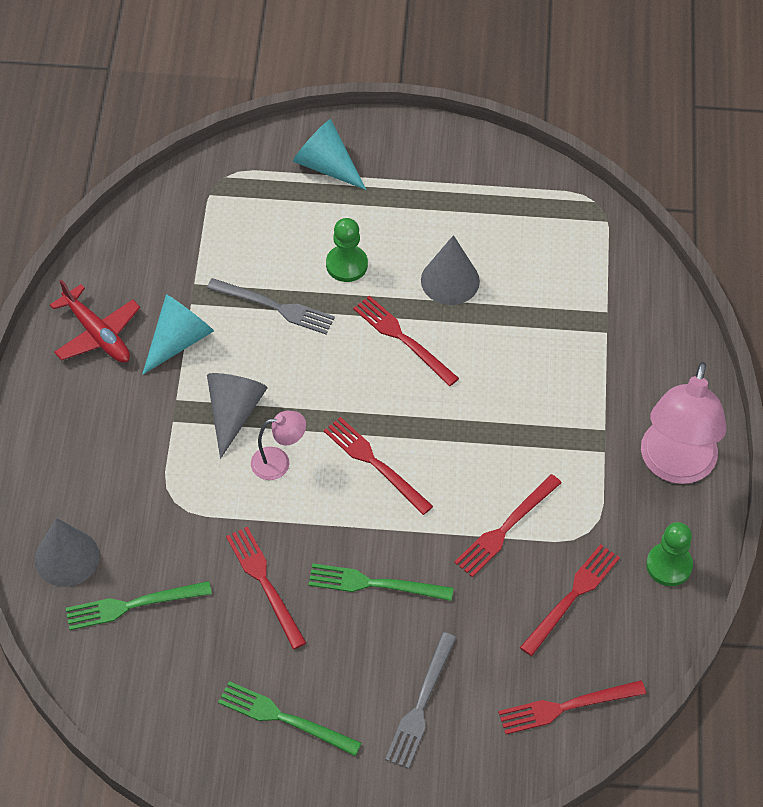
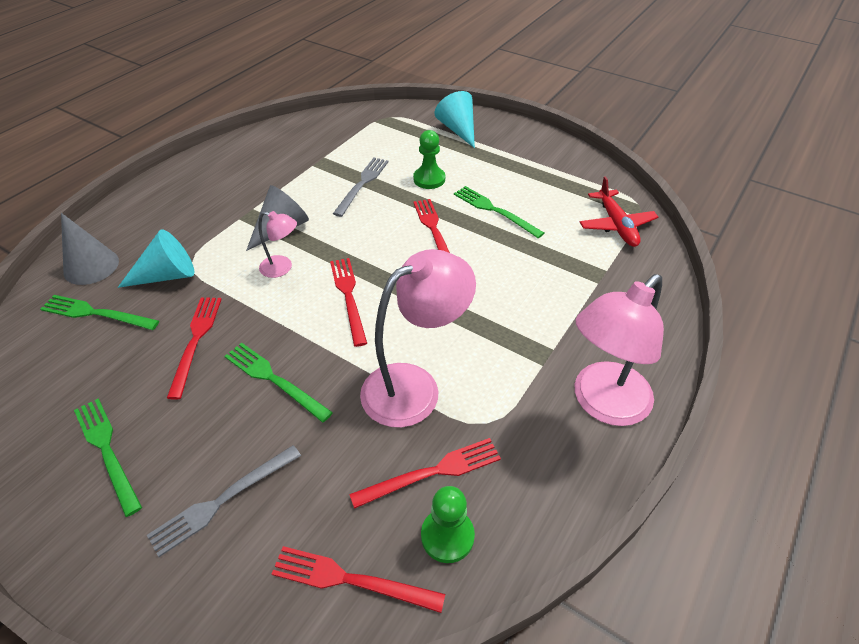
camera: 30 degrees right, 10 degrees down
(97, 333) = (242, 160): red plane -> red plane (616, 225)
(179, 340) = (286, 180): turquoise cone -> turquoise cone (167, 275)
(275, 307) = (362, 184): grey fork -> grey fork turned 120 degrees counterclockwise
(450, 280) = (495, 211): grey cone -> green fork
(506, 528) = (414, 386): red fork -> pink lamp
(669, 565) = (546, 489): green pawn -> green pawn (447, 536)

